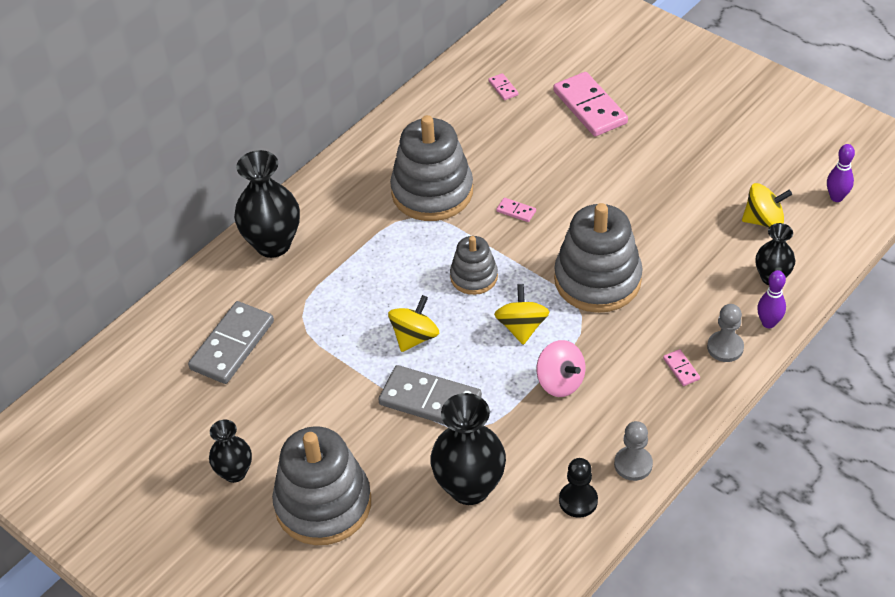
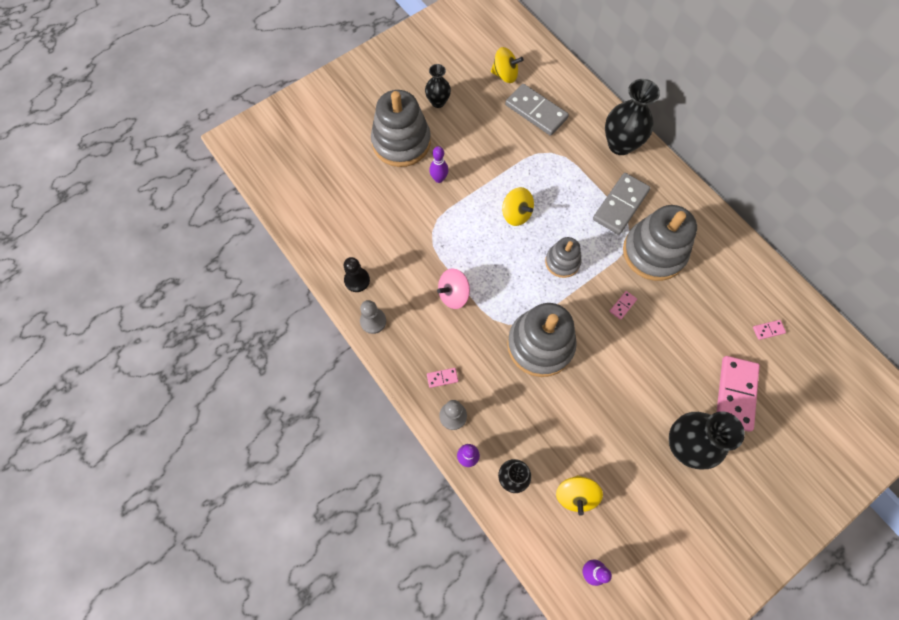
camera: 100 degrees right, 20 degrees up
(379, 439) = (439, 179): none -> purple bowling pin
(430, 401) = (460, 212): grey domino -> grey domino (620, 205)
(469, 487) = (387, 221): black vase -> black vase (684, 445)
(522, 327) = (508, 282): yellow spinning top -> yellow spinning top (505, 75)
(590, 107) = (735, 394): pink domino -> pink domino turned 60 degrees counterclockwise

